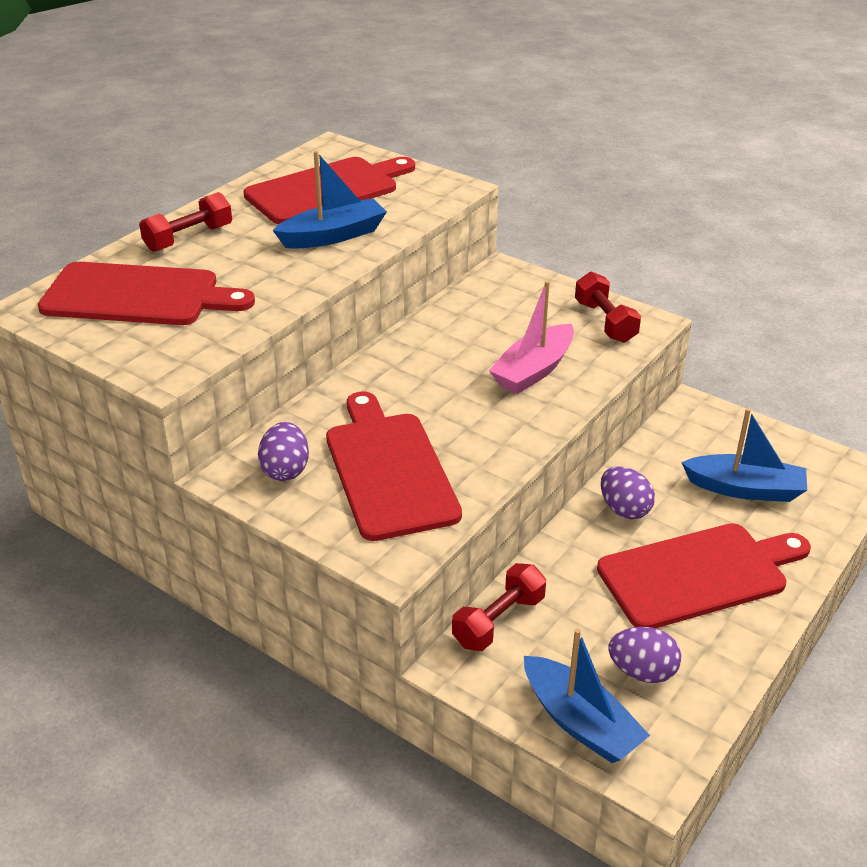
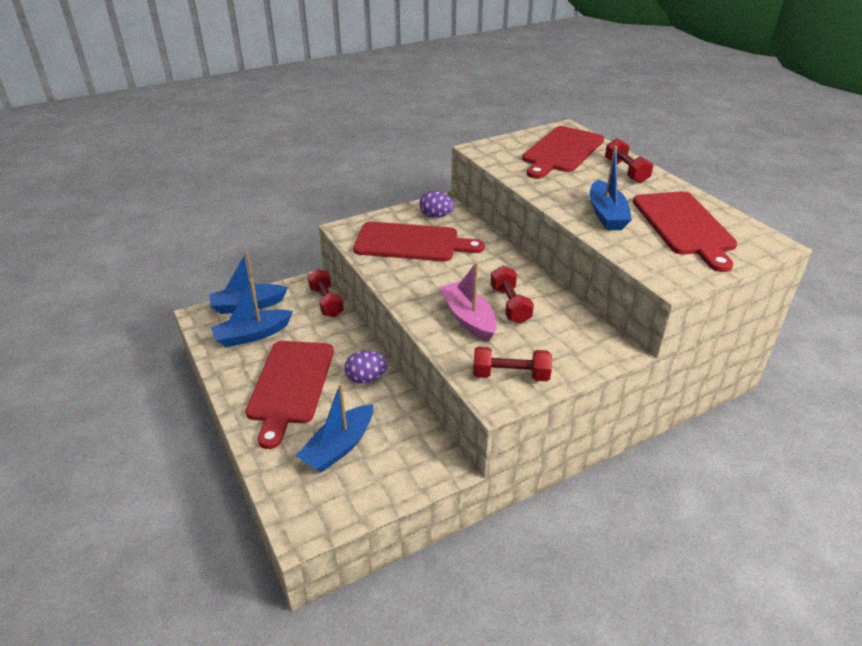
camera: 115 degrees right, 0 degrees up
(480, 348) = (510, 305): none -> red dumbbell
(642, 672) = (252, 335): purple egg -> blue boat

